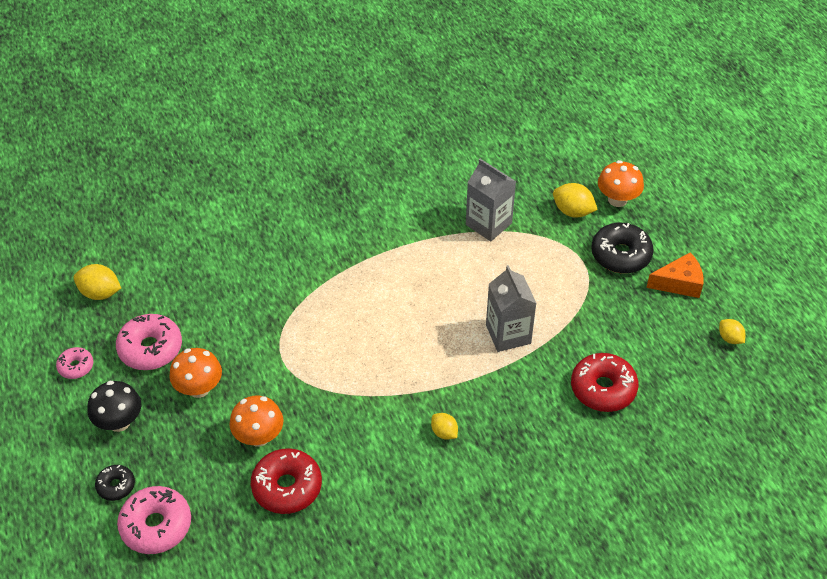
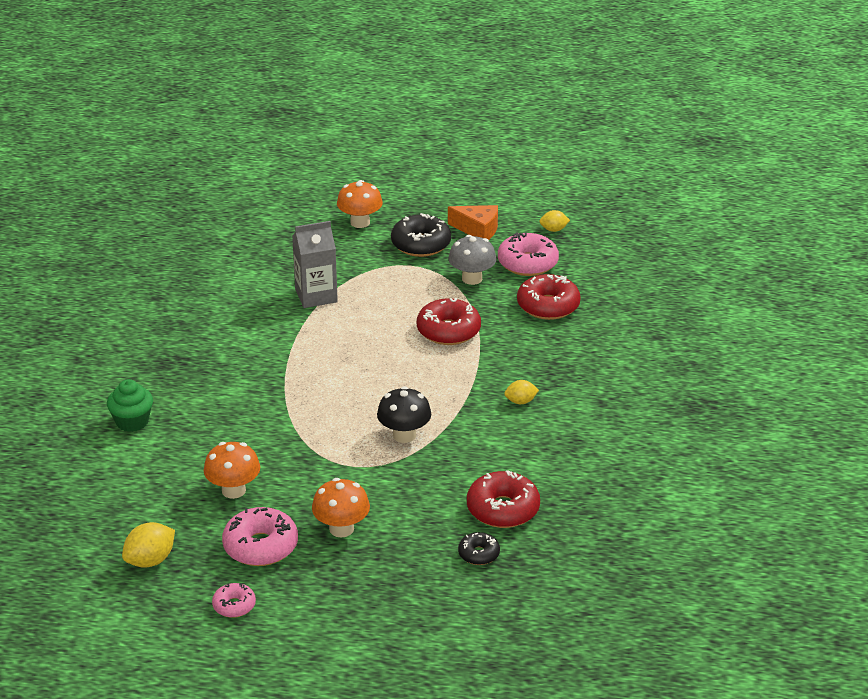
camera: 60 degrees left, 15 degrees down
(116, 486) = (411, 618): black donut -> black donut (478, 554)
(119, 422) = (334, 594): black mushroom -> black mushroom (404, 435)
(156, 525) = (479, 604): pink donut -> pink donut (527, 263)
(250, 200) = (132, 422): none -> green cupcake
(259, 436) = (432, 508): orange mushroom -> orange mushroom (233, 490)
(508, 334) = (448, 331): grey carton -> red donut
(573, 211) = (349, 249): yellow lemon -> none
(599, 314) = (472, 279): none -> grey mushroom
(679, 283) = (478, 230): orange cheese -> orange cheese turned 90 degrees clockwise

